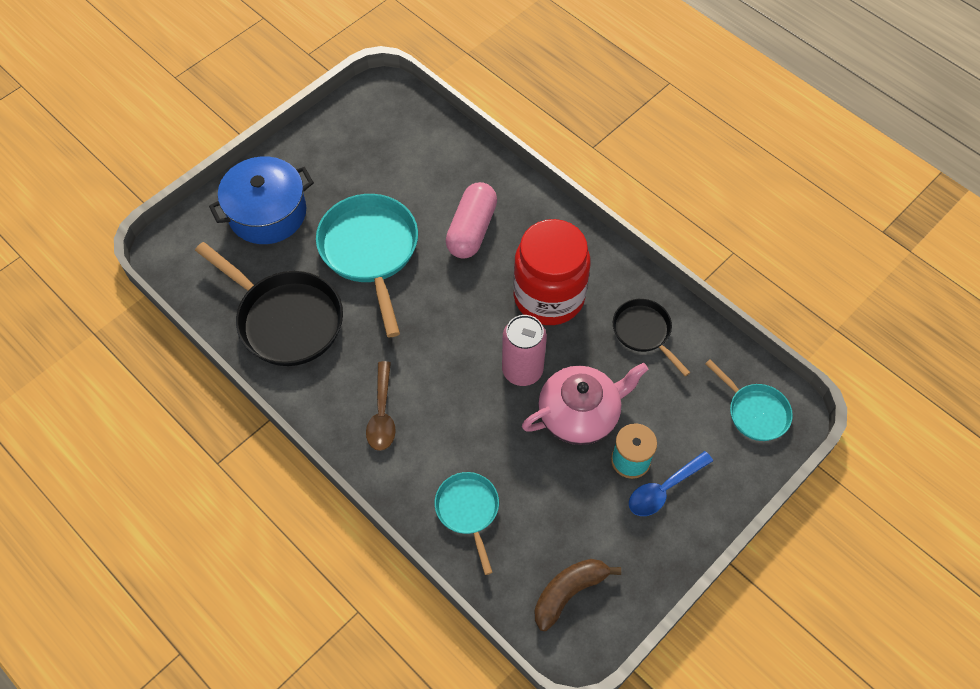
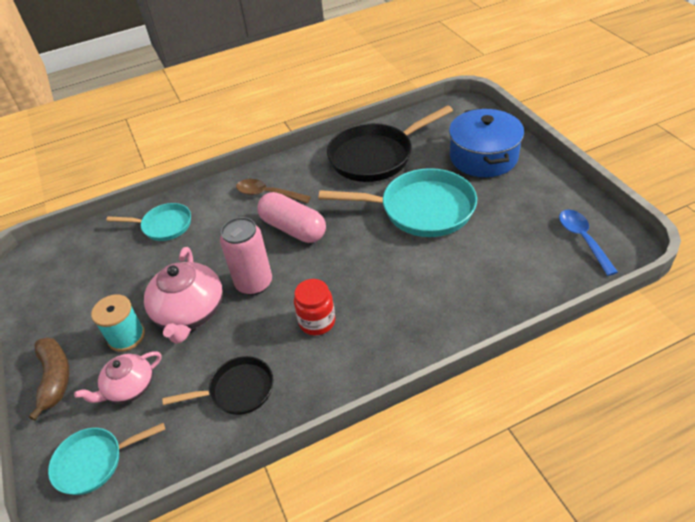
camera: 115 degrees right, 15 degrees down
(471, 230) = (419, 281): pink capsule -> pink capsule (293, 228)
(549, 297) = (317, 322): red jar -> red jar, size x0.51
(568, 593) = (65, 267): brown banana -> brown banana (55, 378)
(663, 489) = (85, 352): blue spoon -> blue spoon (582, 239)
(680, 424) = (129, 387): none -> pink teapot

